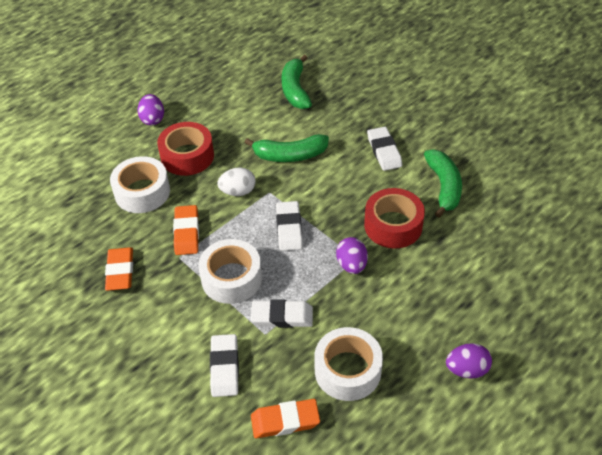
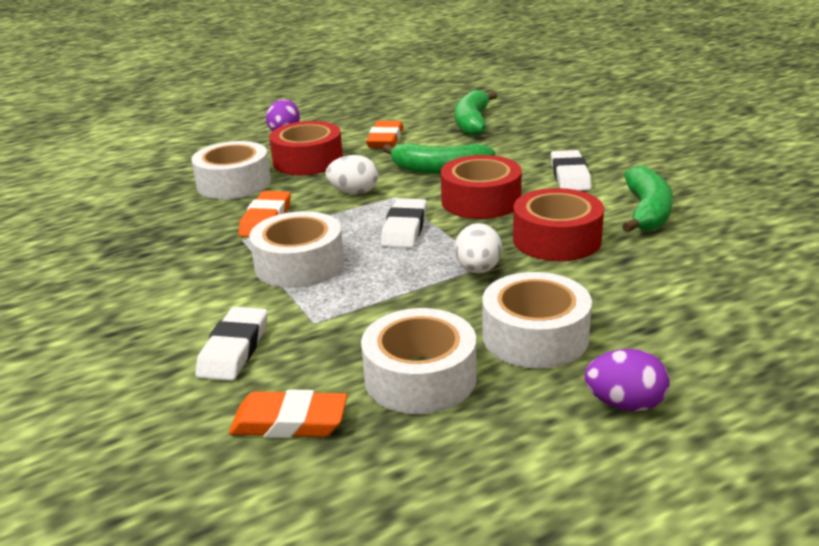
camera: 15 degrees right, 20 degrees down
(120, 271) = (159, 243): orange eraser -> orange eraser (385, 139)
(282, 316) = (349, 308): white eraser -> none
(331, 189) = (481, 201): none -> red tape
(351, 265) = (478, 270): purple egg -> white egg
(404, 322) = (535, 336): none -> white tape

